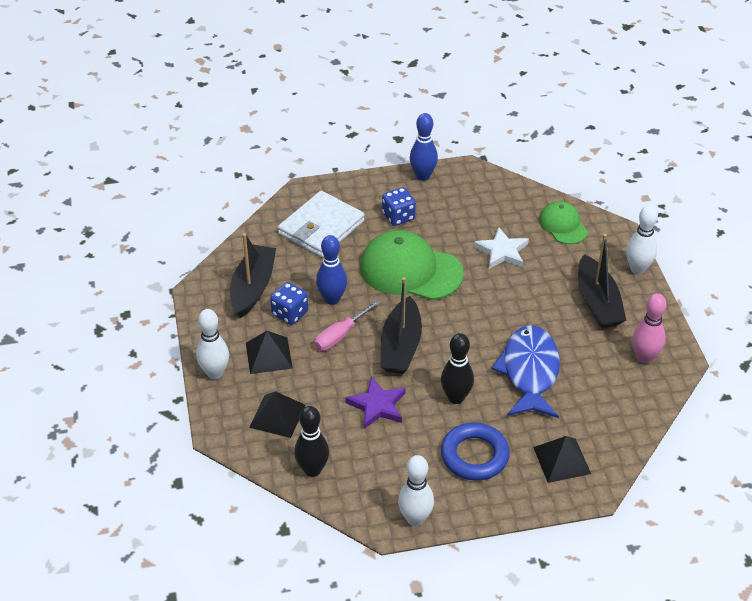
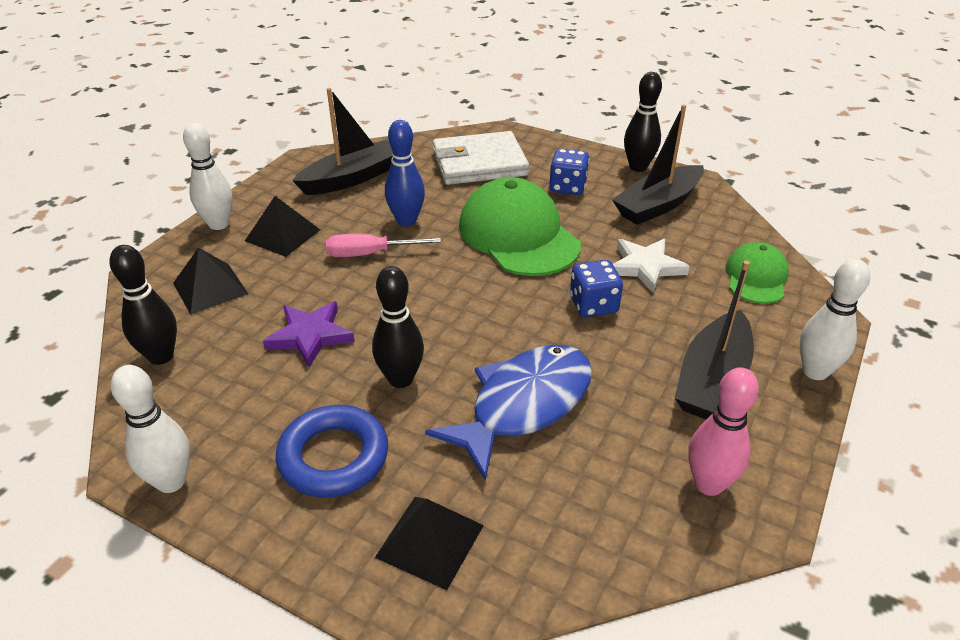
camera: 40 degrees right, 5 degrees down
(290, 313) = (352, 213): blue dice -> blue dice (593, 305)
(401, 346) = (413, 295): black boat -> black boat (658, 205)
(423, 176) = (638, 167): blue bowling pin -> black bowling pin

